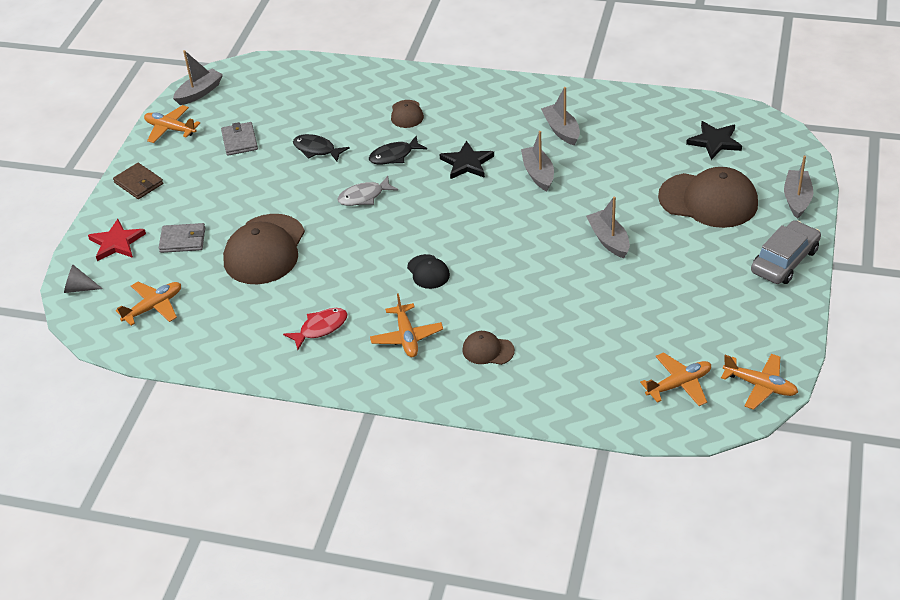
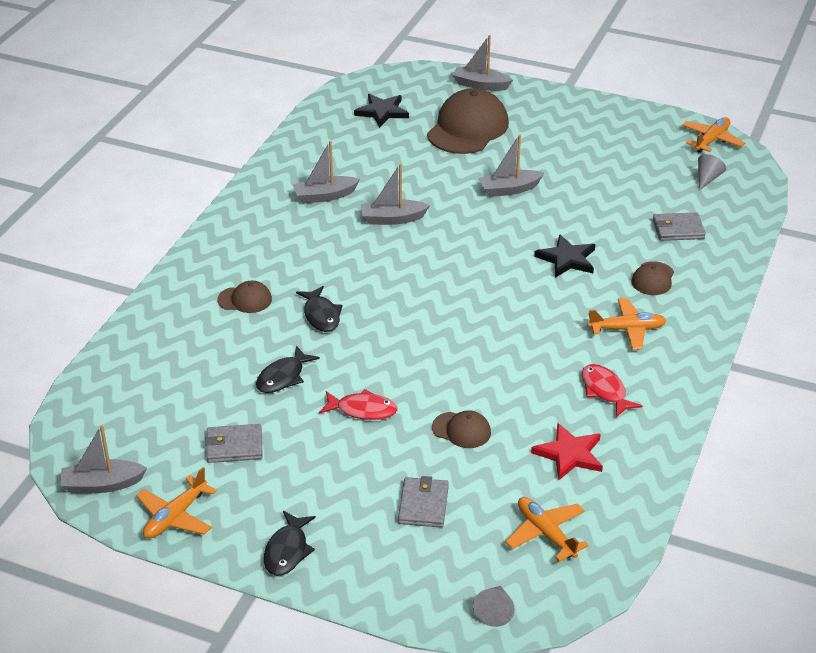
camera: 85 degrees left, 5 degrees down
(117, 243) = (410, 573): red star -> red star (569, 454)
(138, 183) = (287, 551): brown wallet -> black fish
(199, 93) = (102, 484): grey boat -> grey boat turned 60 degrees counterclockwise
(265, 250) = (461, 430): brown cap -> brown cap, size x0.48
(283, 195) = (362, 410): none -> red fish
(364, 196) = (388, 344): grey fish -> none
(428, 272) = (530, 307): black cap -> none
(467, 163) = (356, 264): black star -> black star (567, 259)
(576, 365) = (678, 229): none -> grey wallet
(679, 384) = (707, 179): orange plane -> grey cone
(784, 261) = (560, 104): grey car -> none

